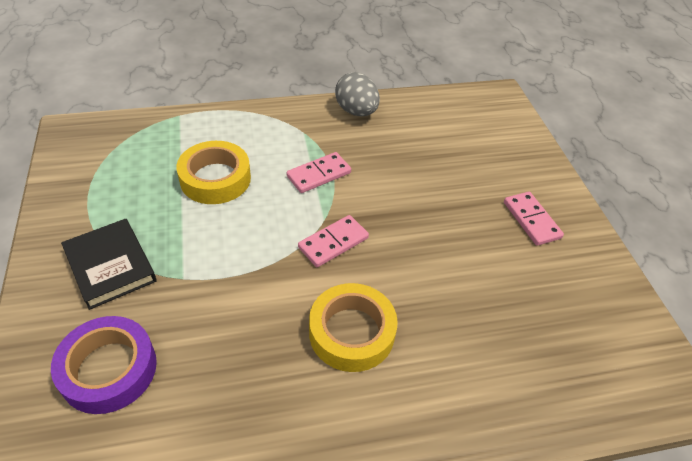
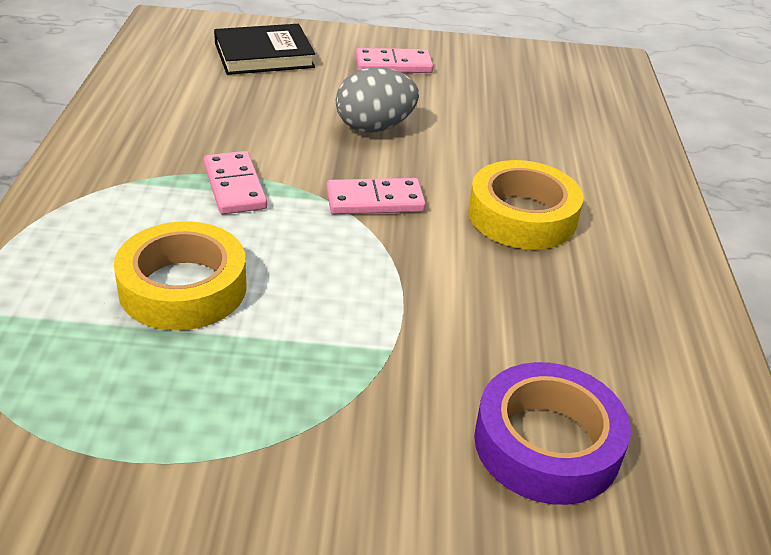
camera: 75 degrees left, 10 degrees down
(110, 266) = (337, 433): black book -> black book (264, 55)
(333, 243) = (375, 200): pink domino -> pink domino turned 75 degrees counterclockwise
(356, 111) = (113, 127): grey egg -> grey egg (374, 127)

